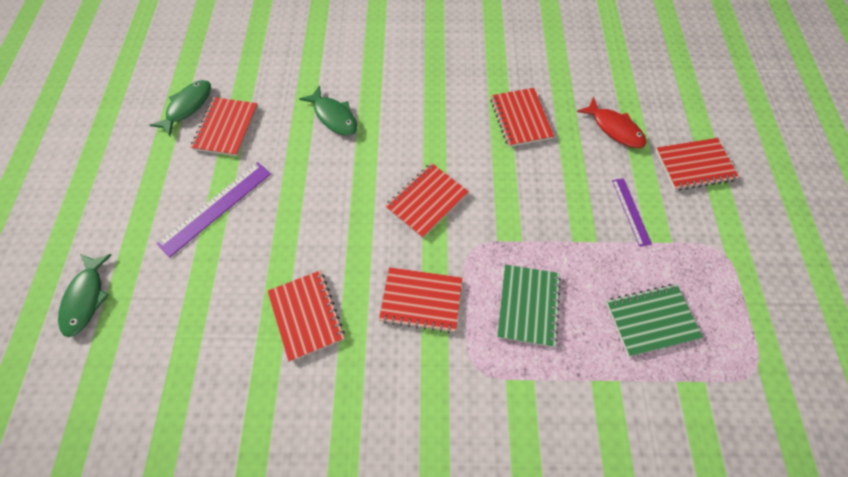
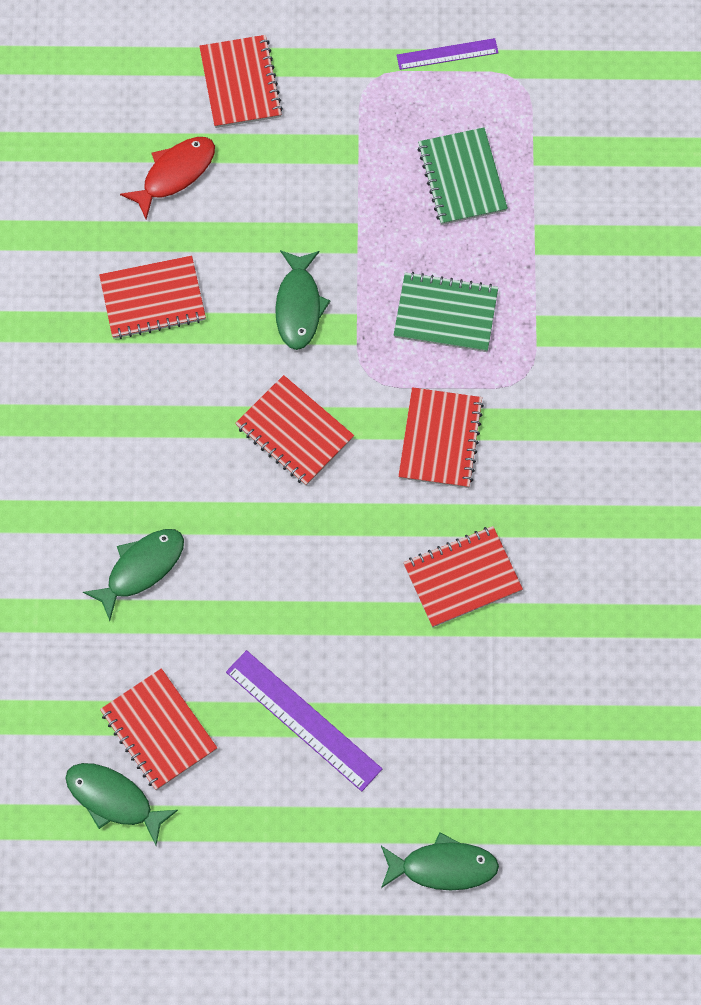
camera: 90 degrees left, 5 degrees up
(226, 128) = (159, 730): red notebook -> red notebook turned 45 degrees clockwise
(524, 203) = (299, 306): none -> green fish
(631, 211) = (312, 175): purple ruler -> purple ruler (447, 54)

